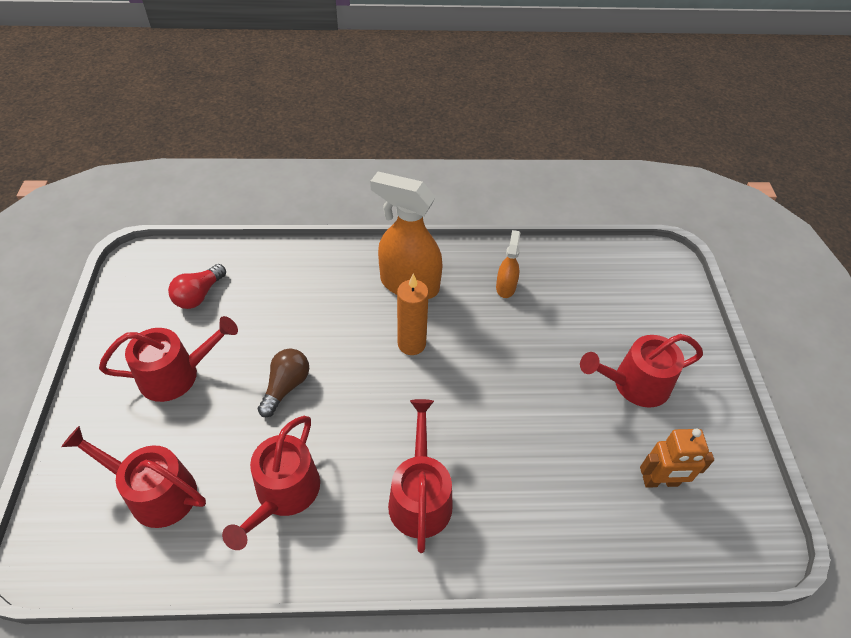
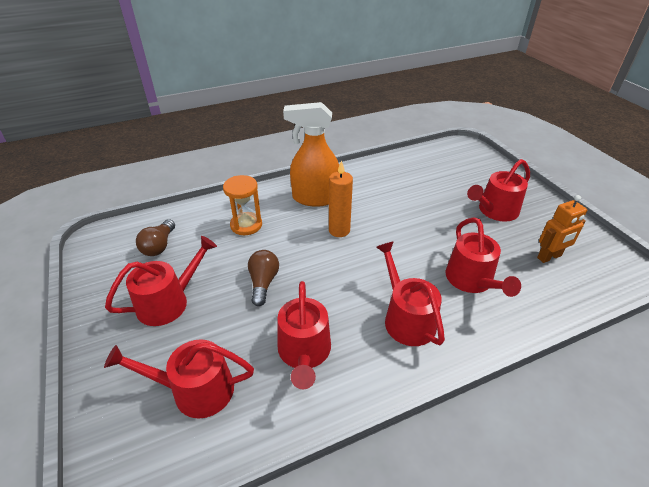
camera: 20 degrees left, 10 degrees down
(199, 295) = (159, 246): red light bulb -> brown light bulb
(307, 298) = (246, 225): none -> orange hourglass
(505, 287) = (380, 183): orange spray bottle -> none
(532, 476) = (471, 280): none -> red watering can

